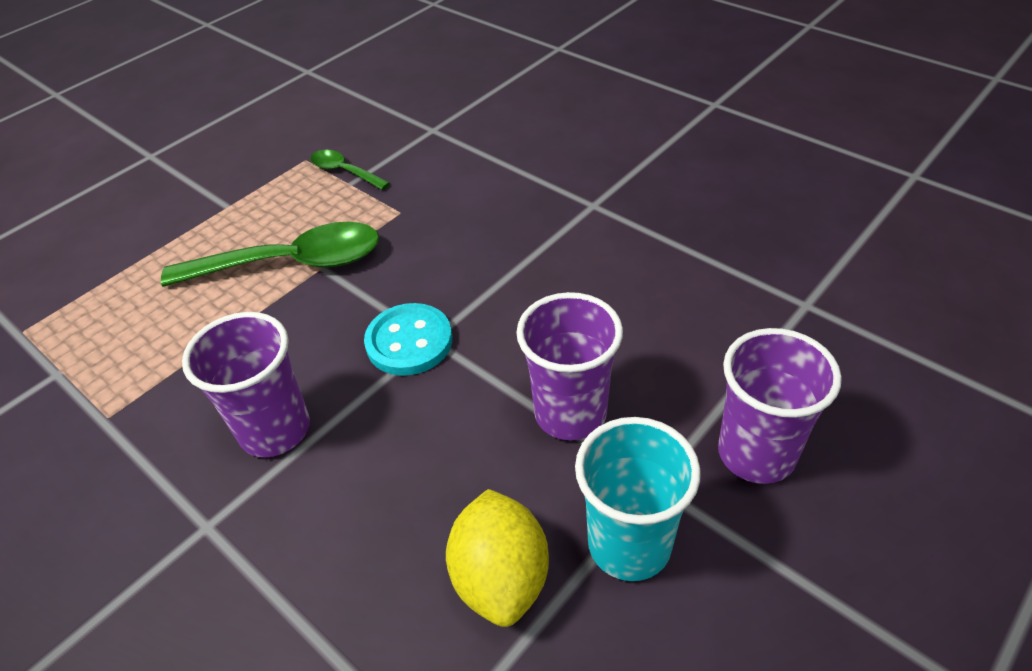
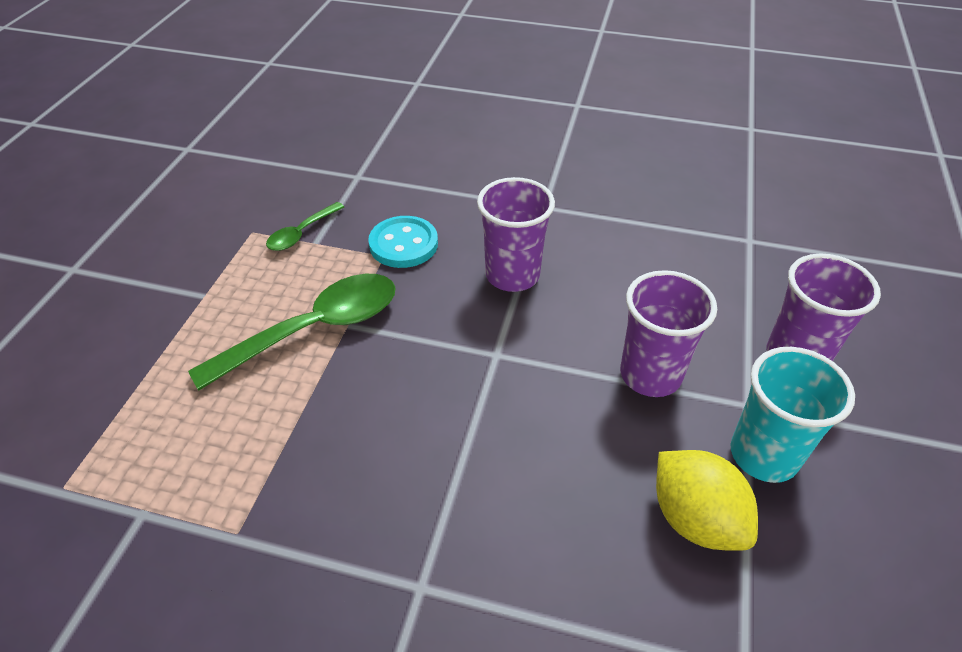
camera: 30 degrees left, 0 degrees up
(275, 430) = (418, 479): purple cup -> purple cup (512, 275)
(344, 171) = (301, 233): green spoon -> green spoon turned 60 degrees counterclockwise
(409, 342) = (479, 363): turquoise button -> turquoise button (403, 244)

